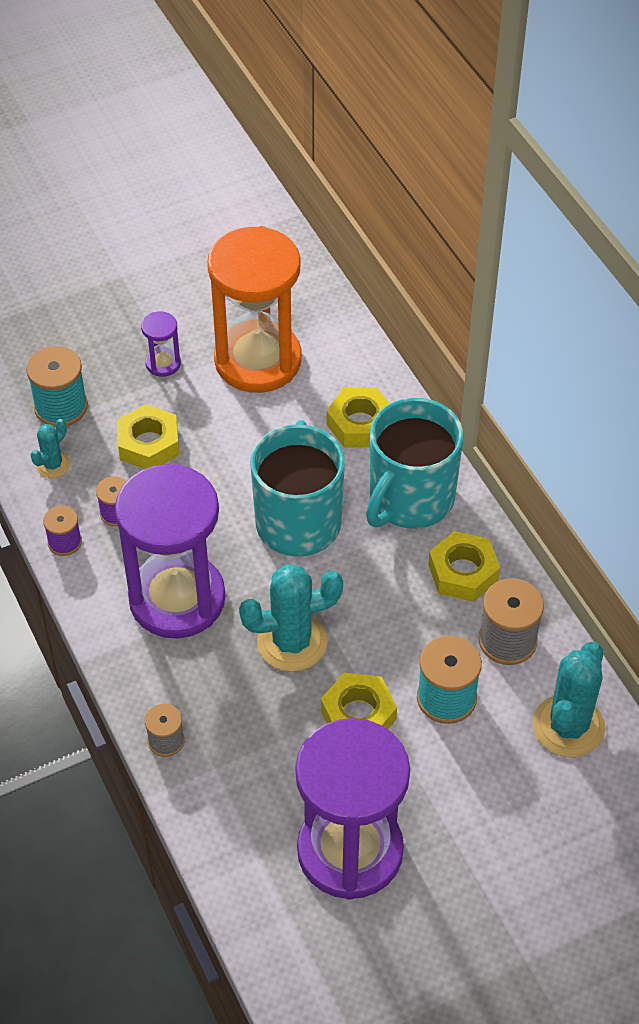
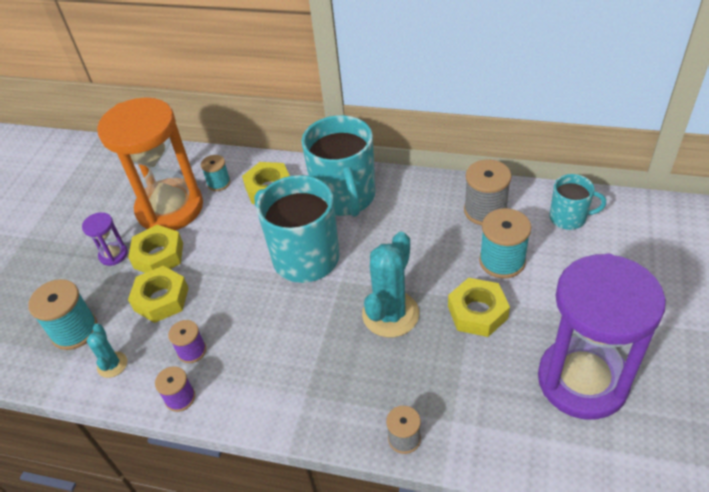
camera: 45 degrees left, 5 degrees down
(177, 599) = (295, 358): purple hourglass -> none
(328, 374) = (219, 183): none -> turquoise spool
(463, 572) = (419, 203): yellow nut -> yellow nut (158, 256)
(568, 726) = (569, 218): turquoise cactus -> turquoise mug

